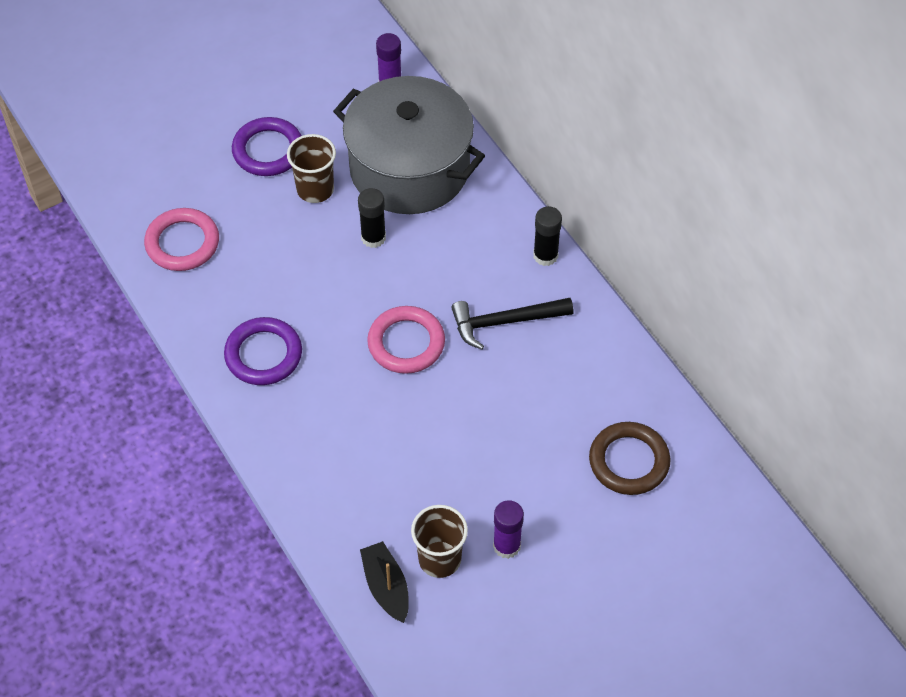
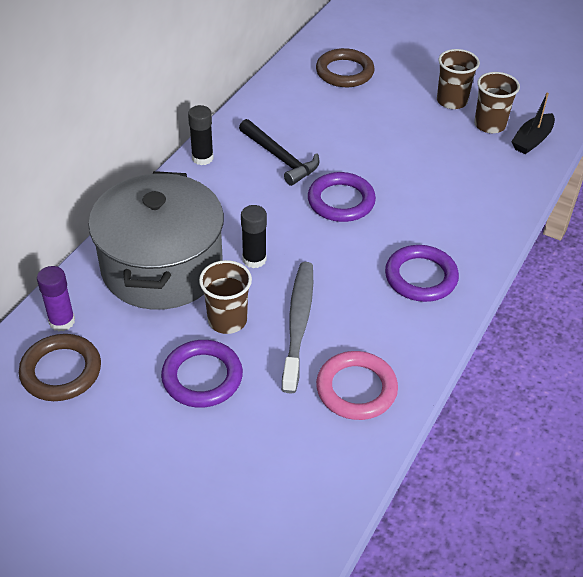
camera: 120 degrees left, 10 degrees down
(276, 236) = (298, 324): none -> grey toothbrush
(337, 69) = (61, 371): none -> brown ring
(406, 343) = (341, 201): pink ring -> purple ring
(506, 546) = (452, 101): purple glue stick -> brown cup

